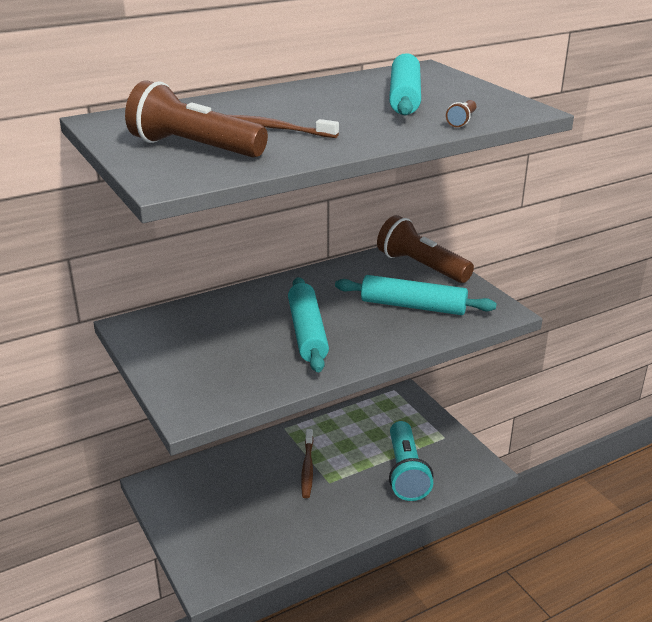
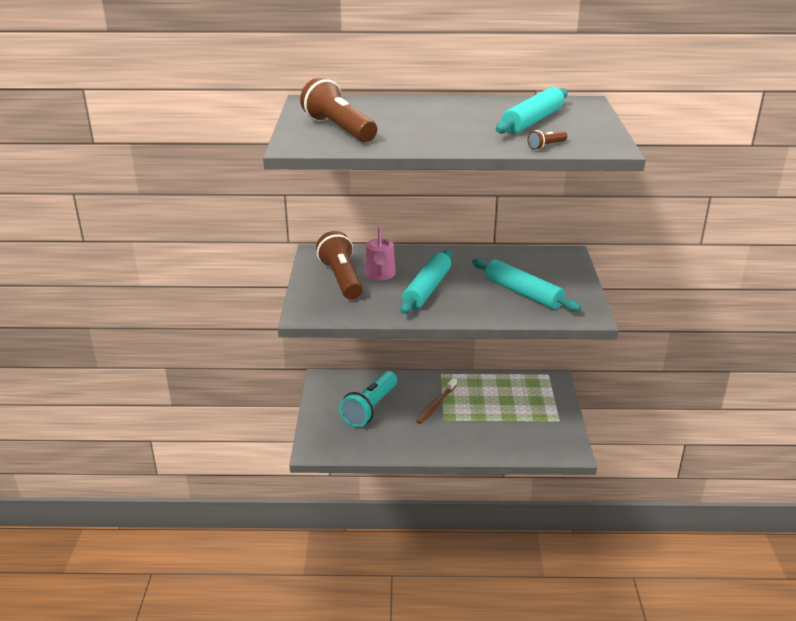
camera: 30 degrees right, 0 degrees up
(236, 332) = (380, 275): none -> pink watering can
(276, 129) = (408, 127): brown toothbrush -> none
(406, 472) = (507, 433): turquoise flashlight -> turquoise flashlight (370, 408)
(421, 266) = (560, 268): brown flashlight -> brown flashlight (341, 279)

